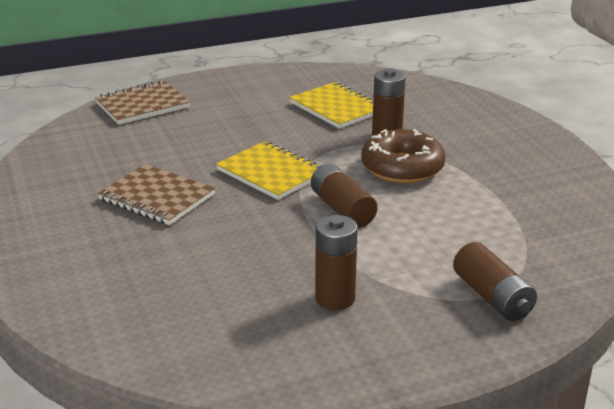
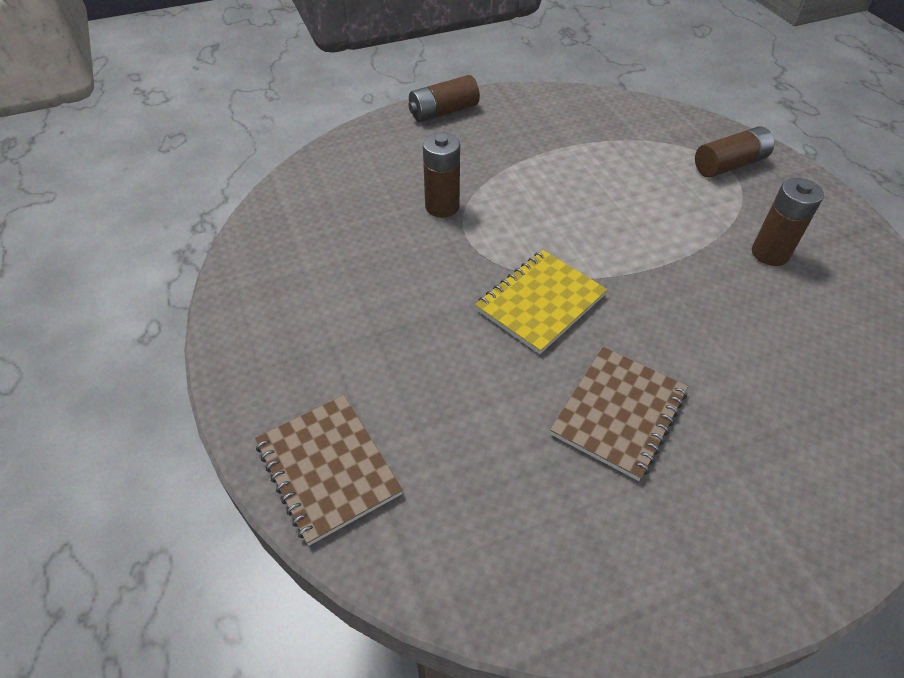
camera: 90 degrees left, 20 degrees up
(337, 108) = (364, 244): yellow notebook -> none
(342, 209) = (611, 245): brown battery -> brown battery (443, 112)
(402, 167) = (517, 199): brown donut -> none

